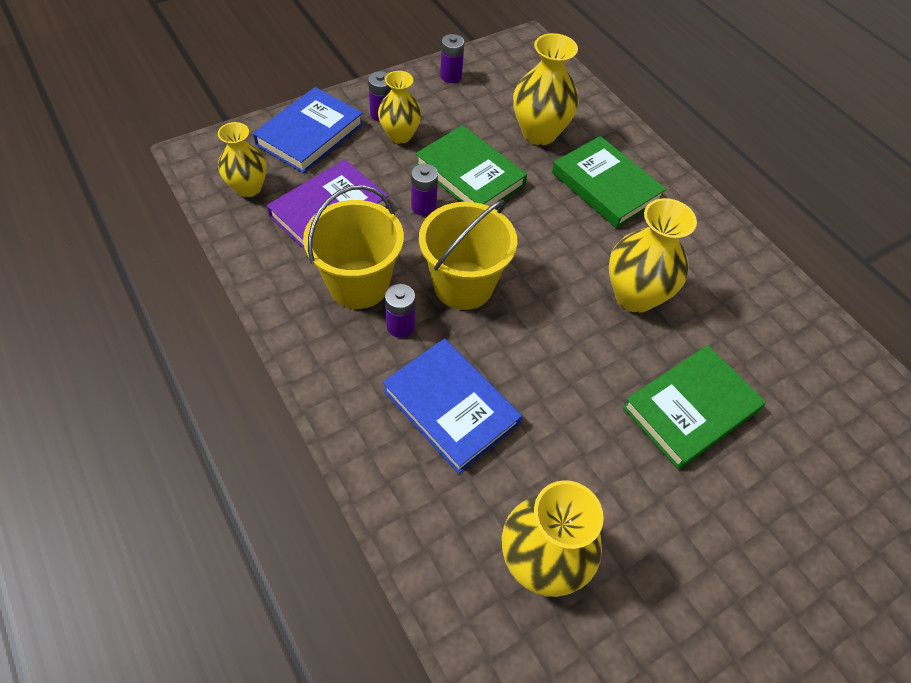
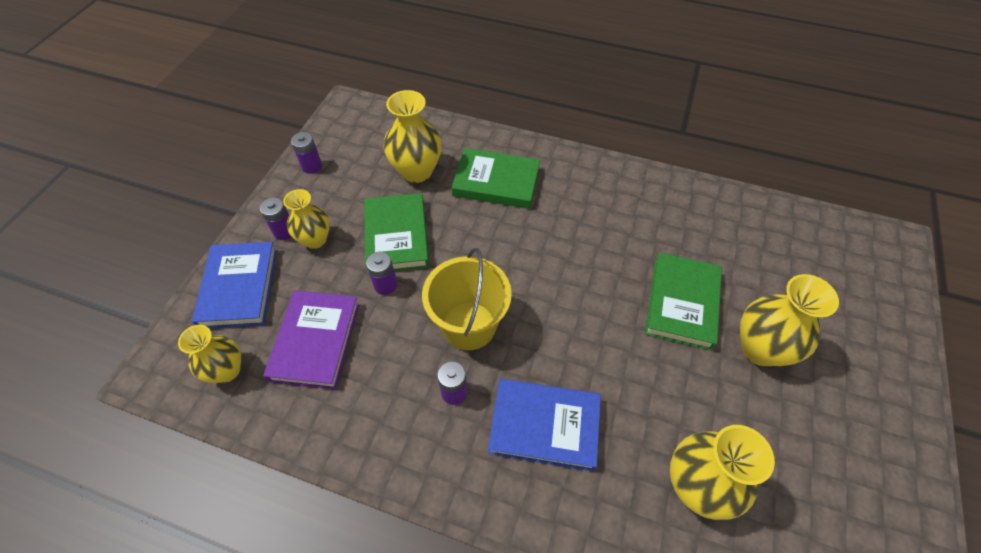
camera: 35 degrees left, 0 degrees up
(358, 284) = (393, 383): yellow bucket -> none
(470, 175) = (397, 236): green book -> green book turned 75 degrees clockwise
(634, 296) = (583, 249): yellow vase -> yellow vase (760, 349)

